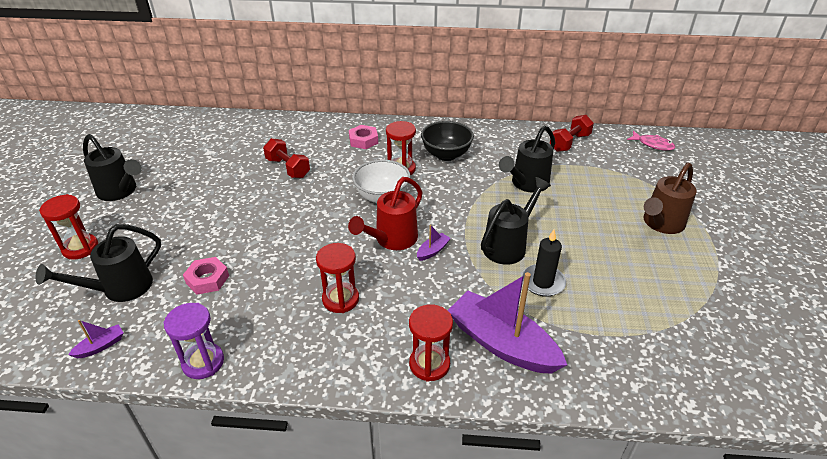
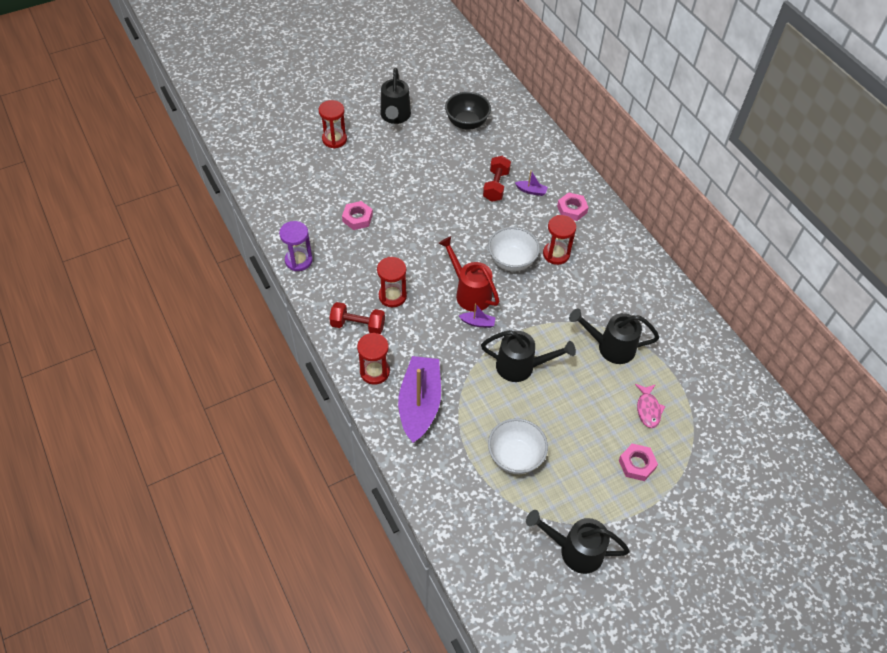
camera: 55 degrees right, 15 degrees up
(100, 346) = (277, 207): purple boat -> purple boat (531, 191)
(120, 288) = (320, 183): black watering can -> black watering can (575, 550)
(392, 240) = (470, 293): red watering can -> red watering can turned 45 degrees clockwise
(446, 155) = (602, 273): black bowl -> black bowl (467, 123)
(543, 282) = (497, 405): black candle -> none
(569, 143) = (704, 354): red dumbbell -> red dumbbell (358, 325)
(613, 298) = (515, 457): none -> white bowl
(653, 144) = (765, 423): pink fish -> pink fish (648, 409)
(661, 224) = (637, 464): brown watering can -> pink nut

